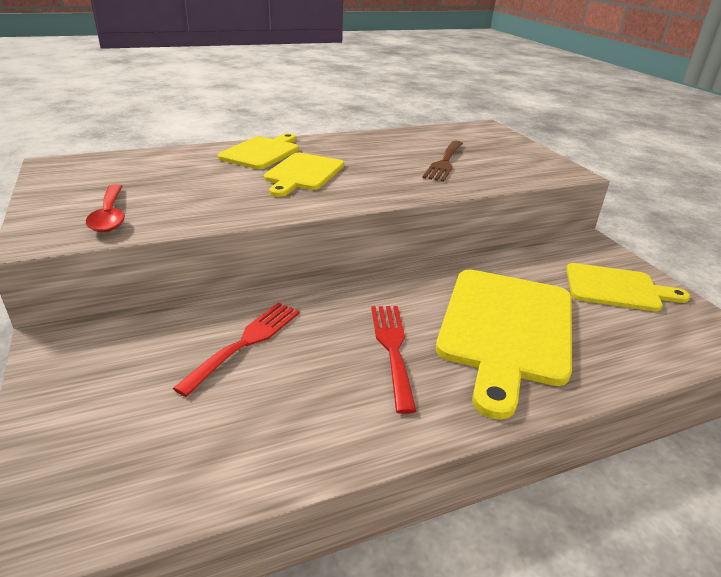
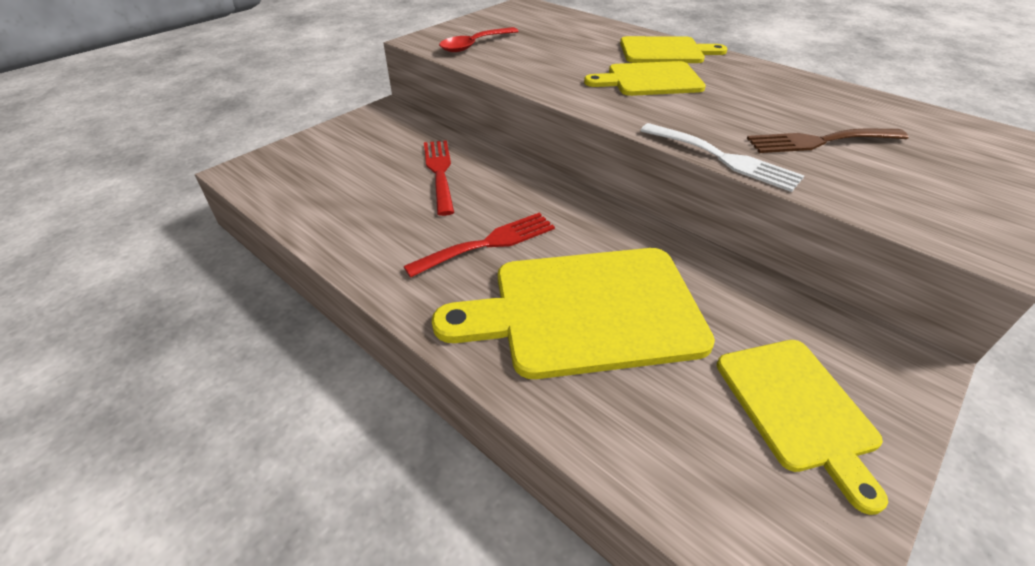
camera: 65 degrees right, 10 degrees up
(246, 342) = (439, 172): red fork -> red fork turned 105 degrees counterclockwise
(441, 193) = (723, 158): none -> white fork

